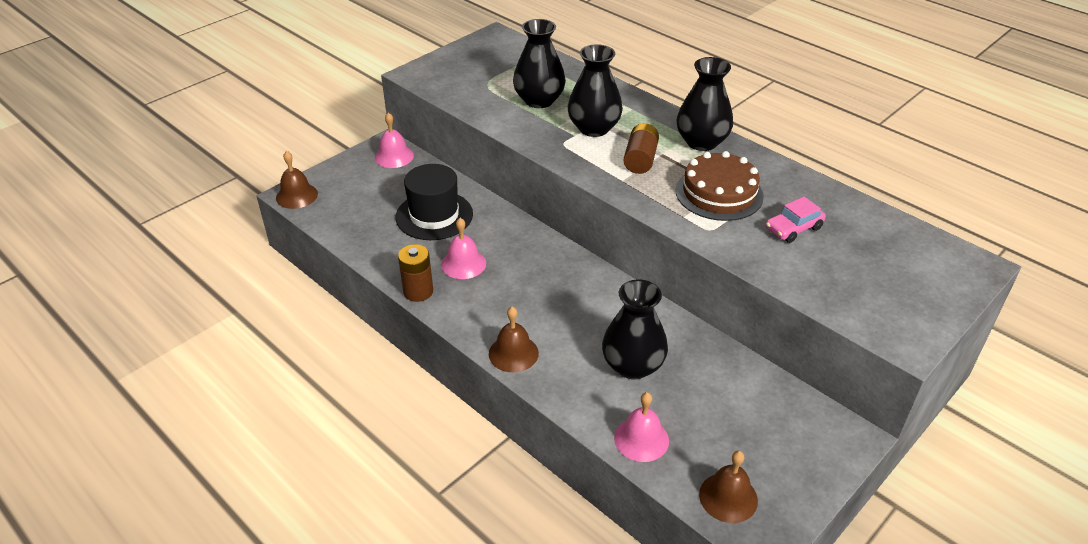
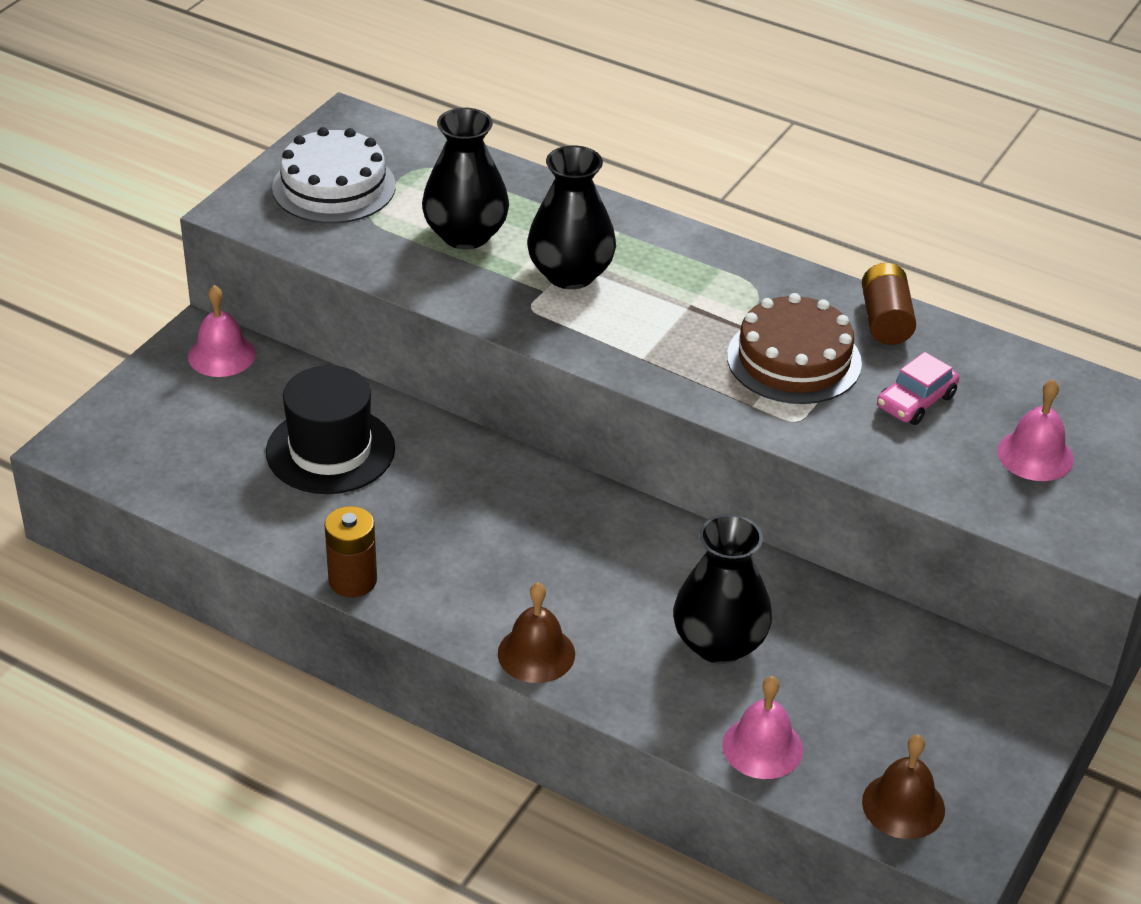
camera: 15 degrees left, 0 degrees up
(296, 195) = (82, 448): brown bell -> none
(463, 263) = (408, 524): pink bell -> pink bell (1035, 455)
(473, 67) = (334, 187): none -> white cake
(640, 159) = (660, 319): brown battery -> brown battery (885, 320)
(701, 142) = (744, 277): black vase -> none

